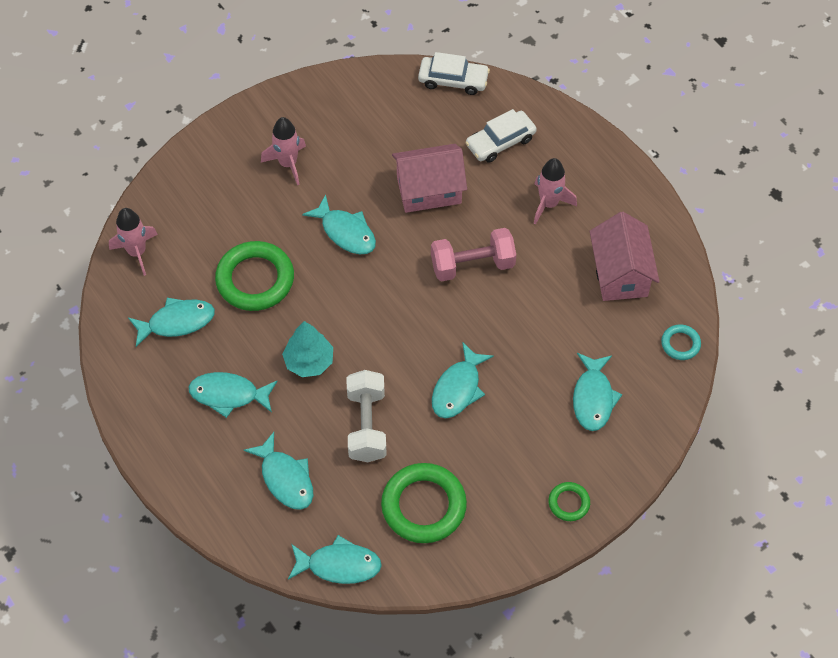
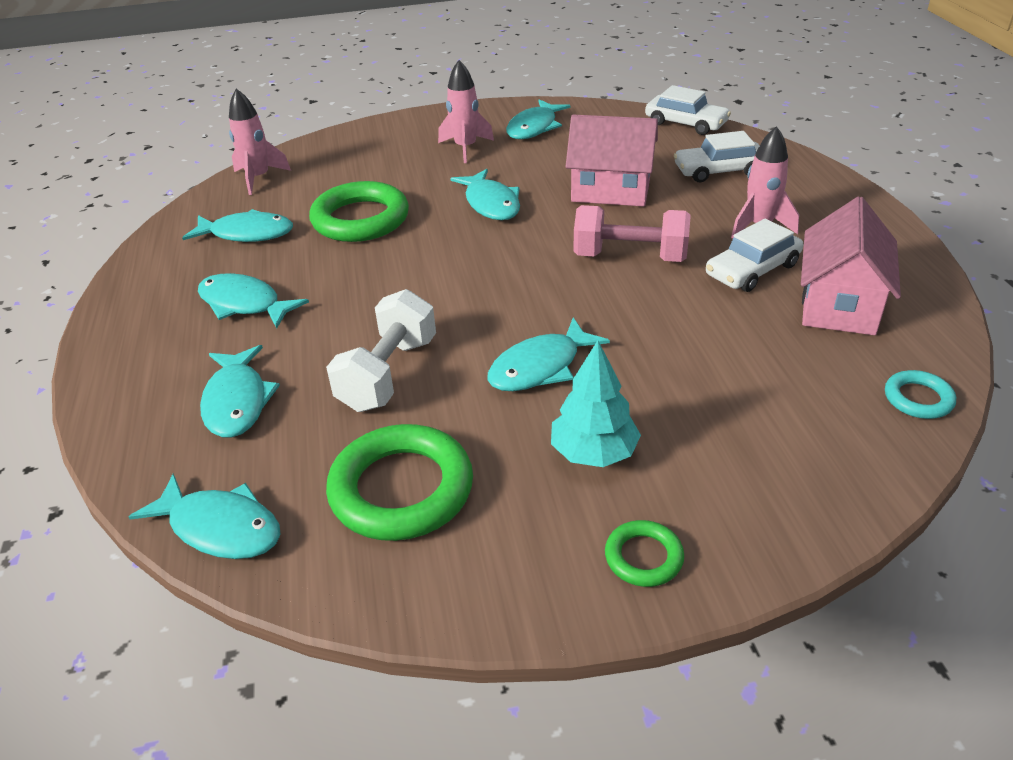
camera: 25 degrees right, 20 degrees down
(309, 361) = (364, 297): turquoise tree -> turquoise tree (594, 453)
(557, 254) = (752, 270): none -> white car
(593, 398) = (745, 428): turquoise fish -> turquoise fish (534, 128)

